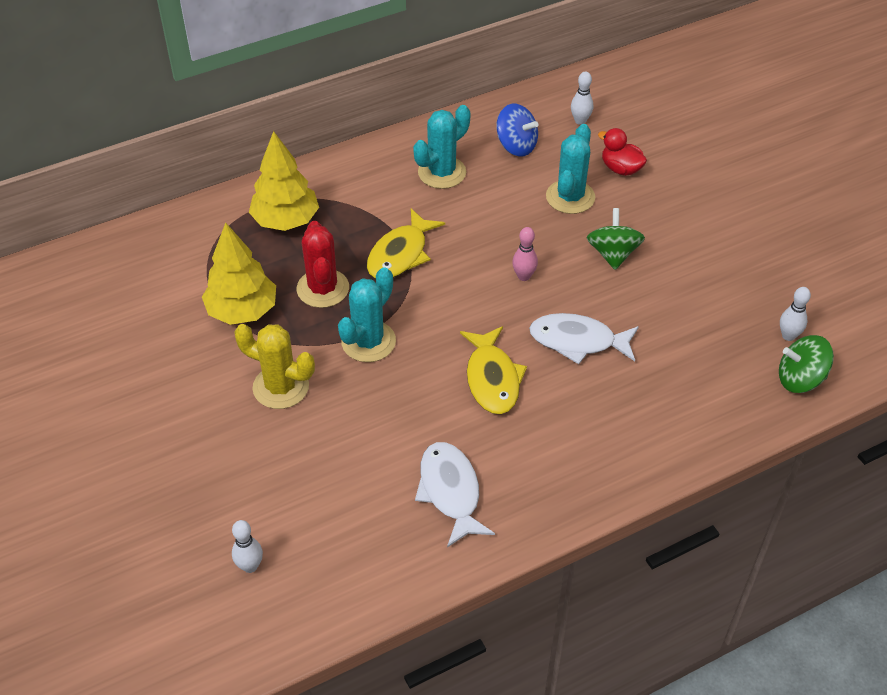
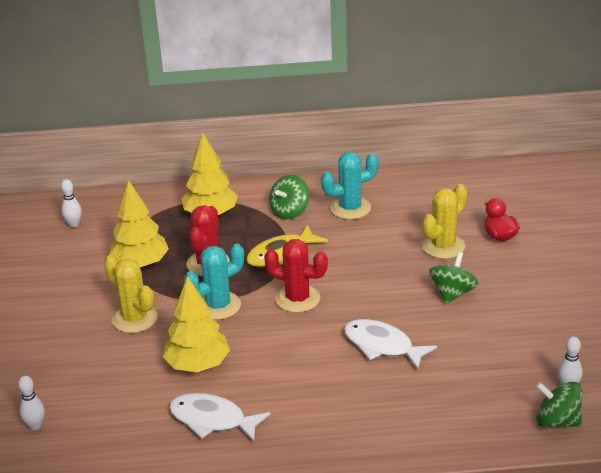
camera: 25 degrees right, 15 degrees down
(376, 194) = (290, 212): none -> green spinning top
(391, 426) = (198, 365): none -> yellow tree
(450, 491) = (212, 420): white fish -> white fish turned 75 degrees counterclockwise
(452, 307) = (297, 299): none -> red cactus
(492, 379) = (296, 354): yellow fish -> none
(516, 146) = (422, 203): blue spinning top -> none
(524, 276) = (368, 291): pink bowling pin -> none
(570, 197) = (443, 246): turquoise cactus -> yellow cactus
(580, 121) = (487, 196): white bowling pin -> white bowling pin (74, 224)

